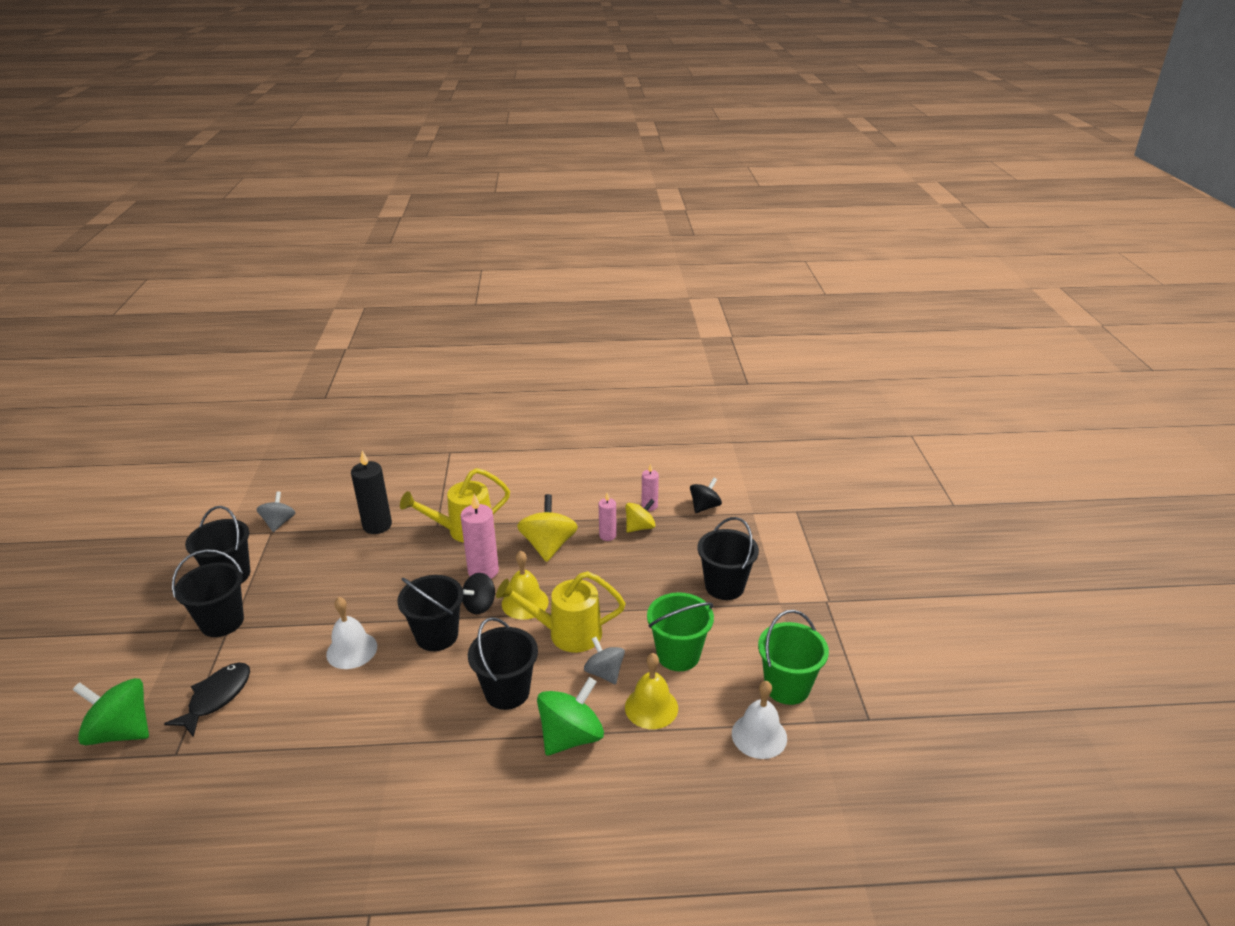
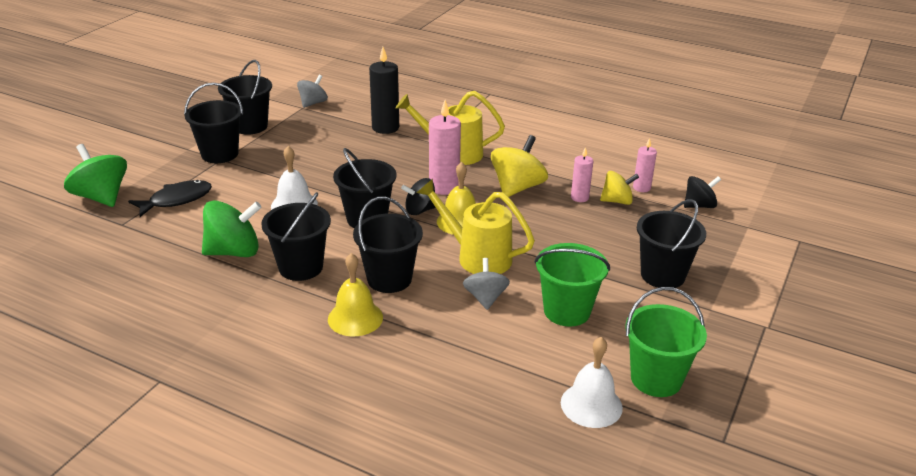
camera: 30 degrees right, 0 degrees up
(413, 717) = (301, 267): none -> black bucket
(571, 736) = (414, 332): green spinning top -> green spinning top (234, 252)
(651, 707) = (505, 340): yellow bell -> yellow bell (355, 318)

